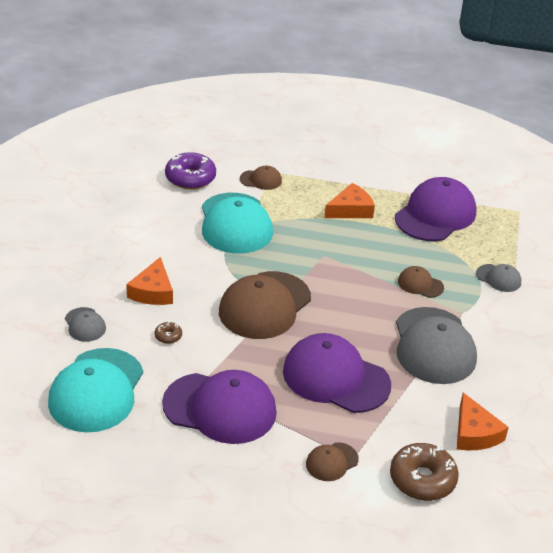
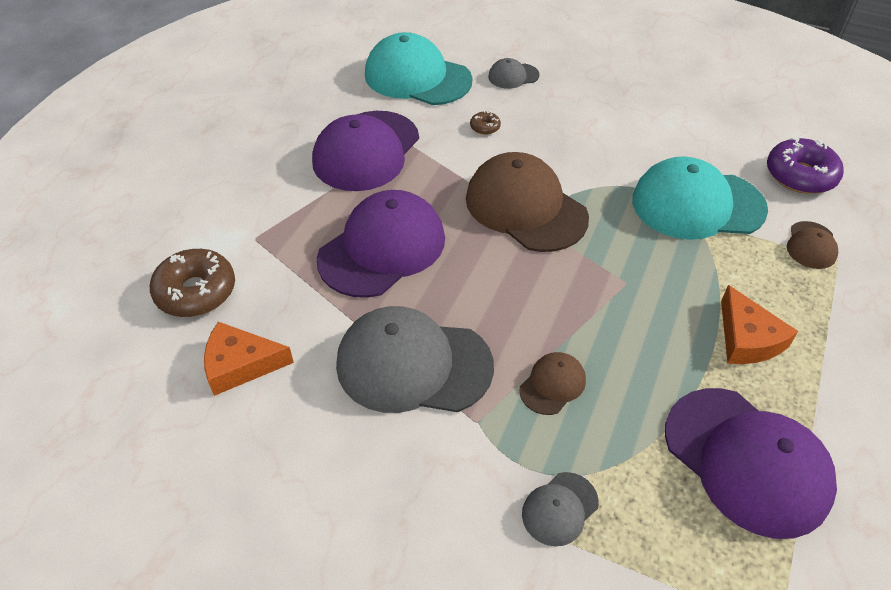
camera: 105 degrees right, 10 degrees up
(153, 291) = (561, 123): orange cheese -> none
(331, 462) = (257, 220): brown cap -> none

